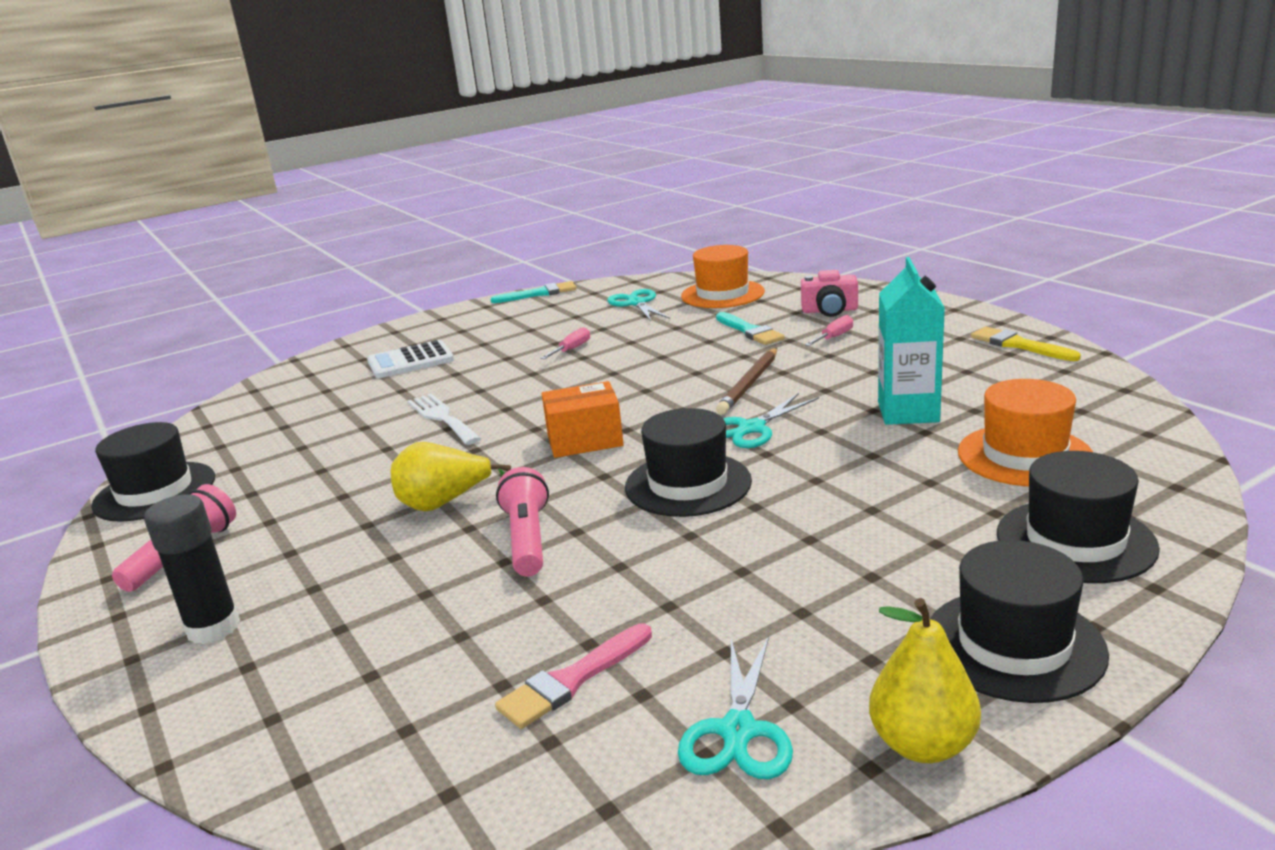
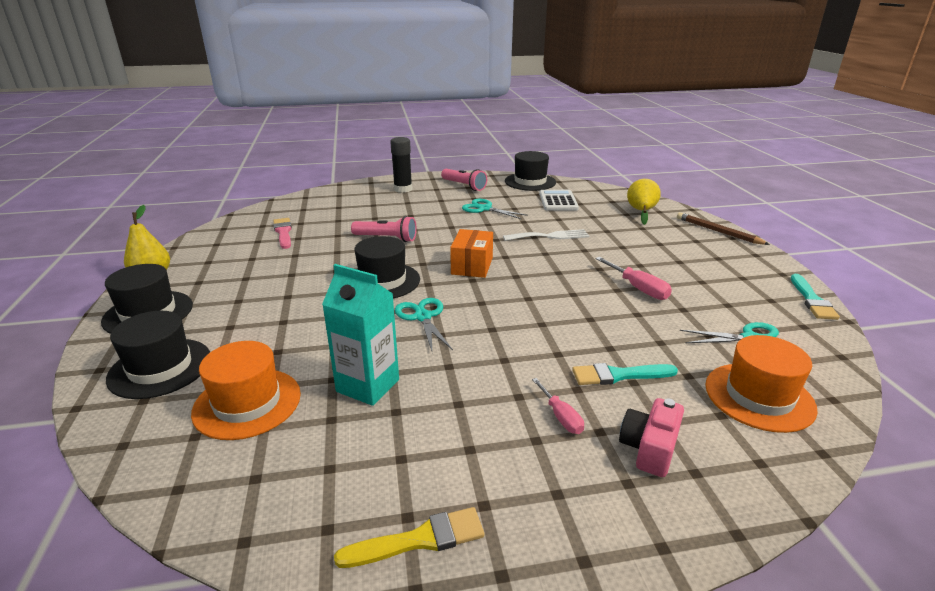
camera: 110 degrees right, 5 degrees up
(410, 361) = (660, 237): white calculator -> white calculator (558, 201)
(445, 503) = (443, 227): yellow pear -> yellow pear (641, 211)
(571, 349) = (638, 288): pink screwdriver -> pink screwdriver, size x1.52
(738, 731) = (214, 251): turquoise scissors -> turquoise scissors (484, 209)
(749, 384) = (495, 338): brown pencil -> brown pencil (717, 231)

